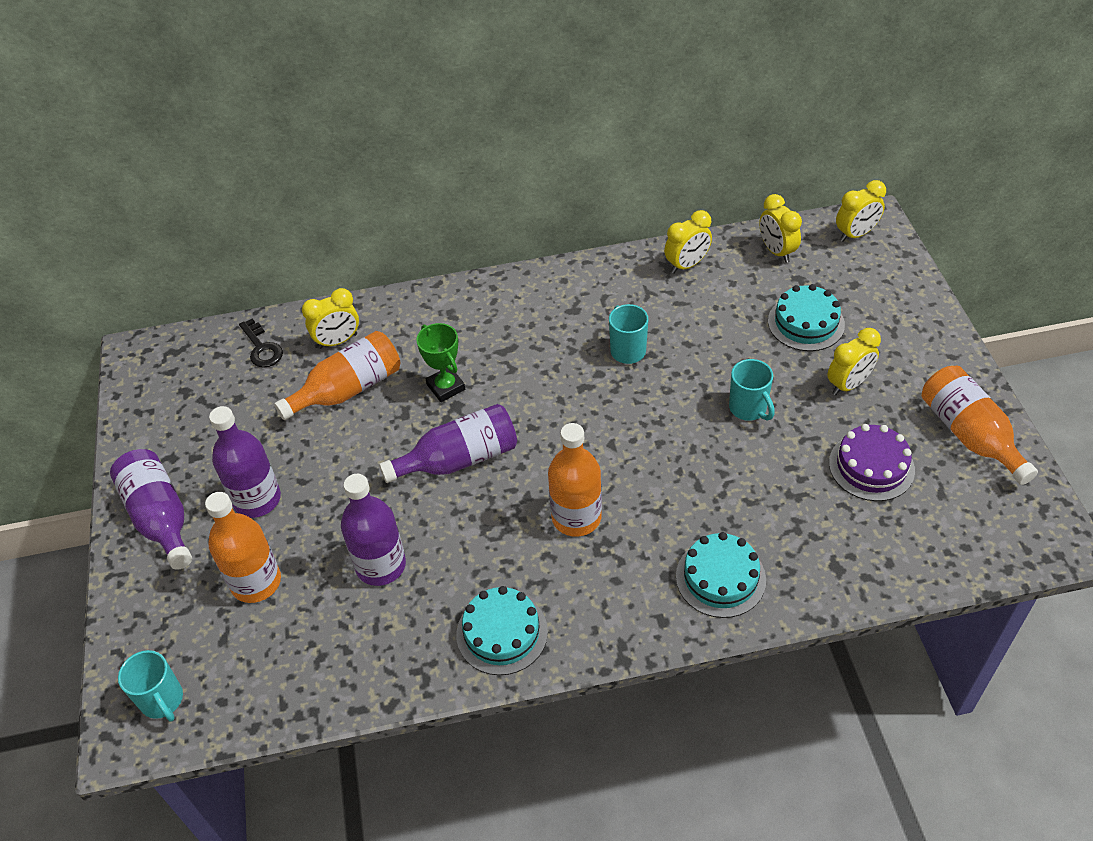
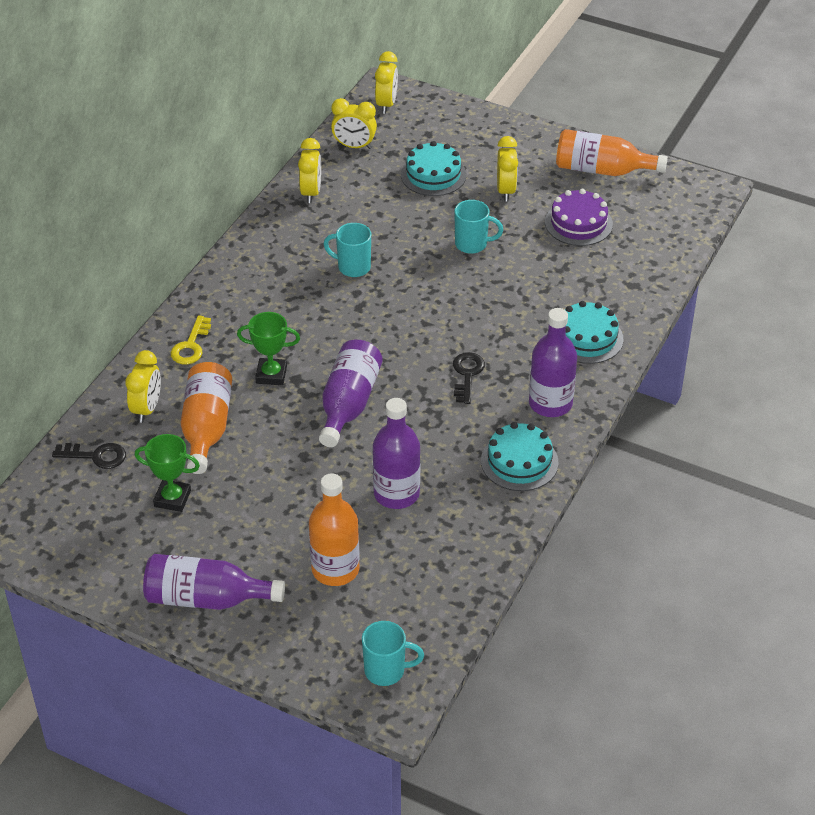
camera: 55 degrees left, 5 degrees down
(253, 422) = (172, 498): none -> green trophy
(257, 499) = (255, 532): purple bottle -> purple bottle (550, 403)
(431, 318) = (191, 345): none -> yellow key
(576, 517) = (467, 374): orange bottle -> black key

